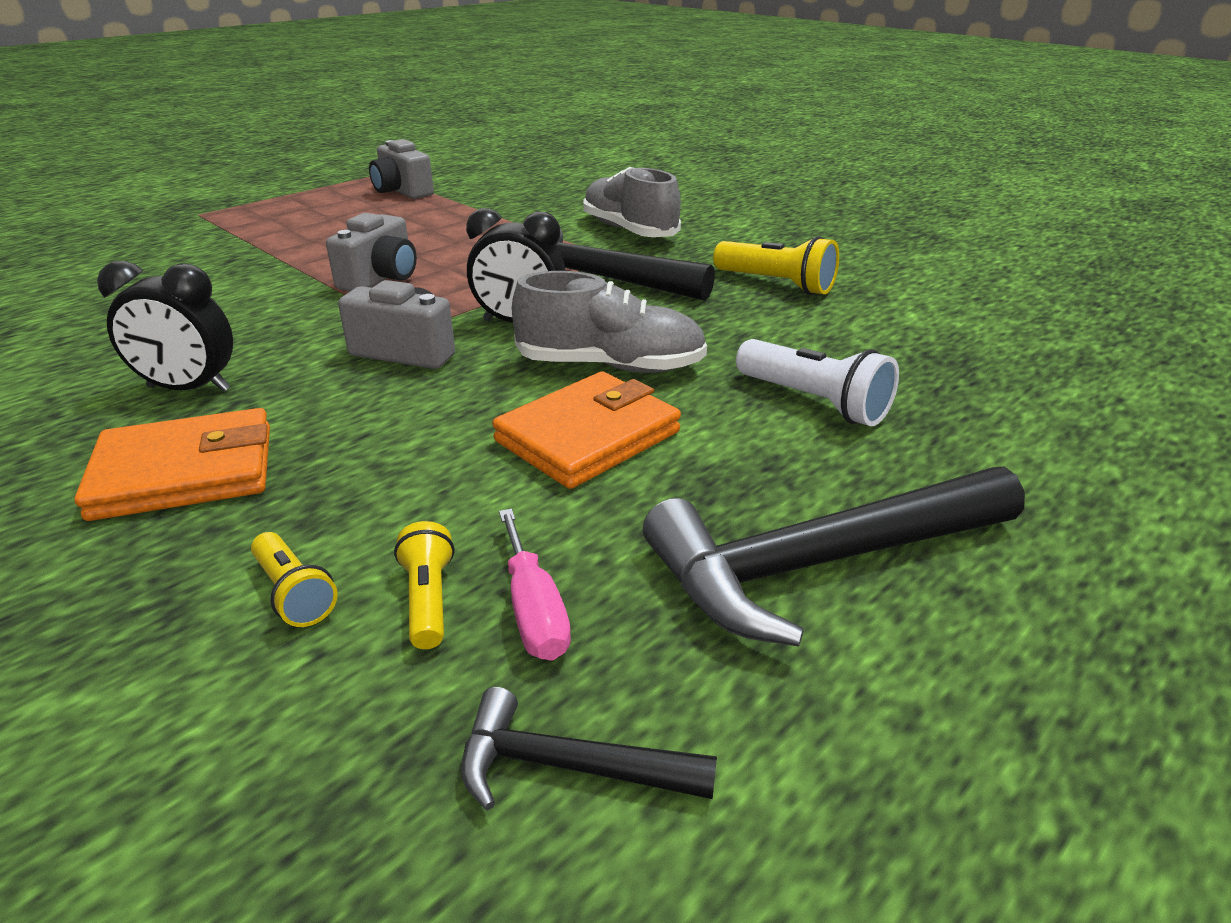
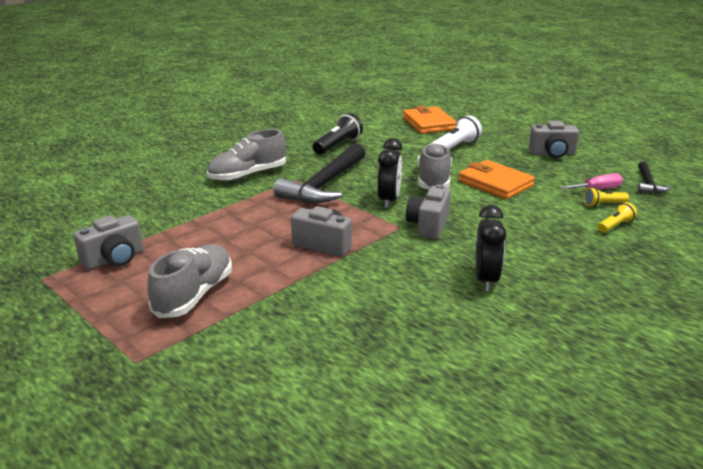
camera: 90 degrees left, 5 degrees down
(185, 472) = (560, 262): orange wallet -> orange wallet (428, 123)
(300, 225) = (194, 295): none -> grey shoe
(776, 284) = (338, 145): yellow flashlight -> black flashlight
(819, 563) = (552, 154): black hammer -> grey camera

